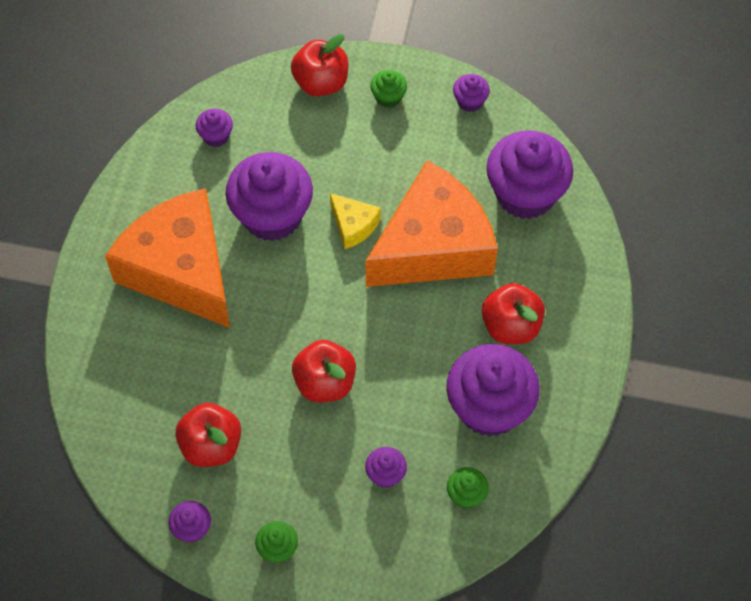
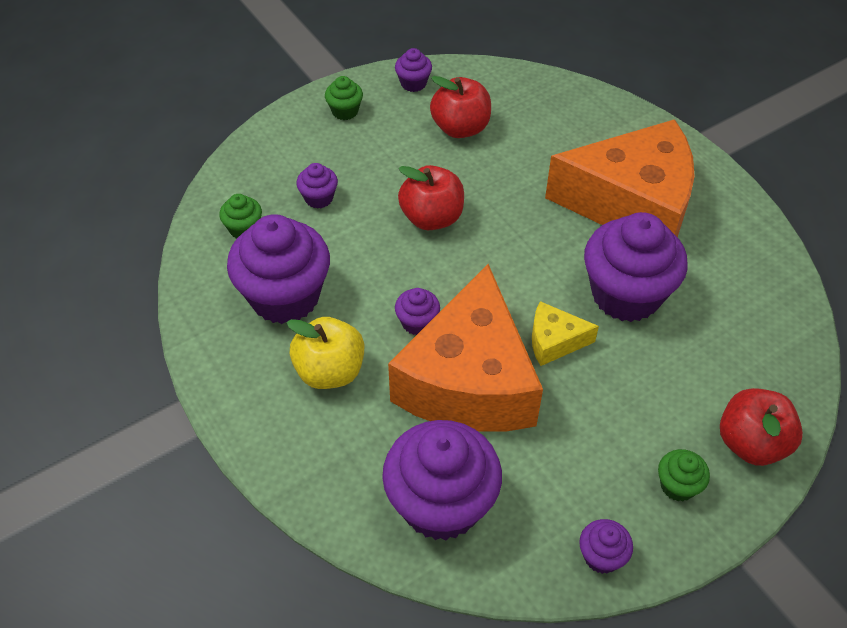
camera: 135 degrees right, 10 degrees down
(216, 136) = (757, 316): purple cupcake -> purple cupcake (417, 322)
(511, 326) = (330, 371): red apple -> yellow apple

